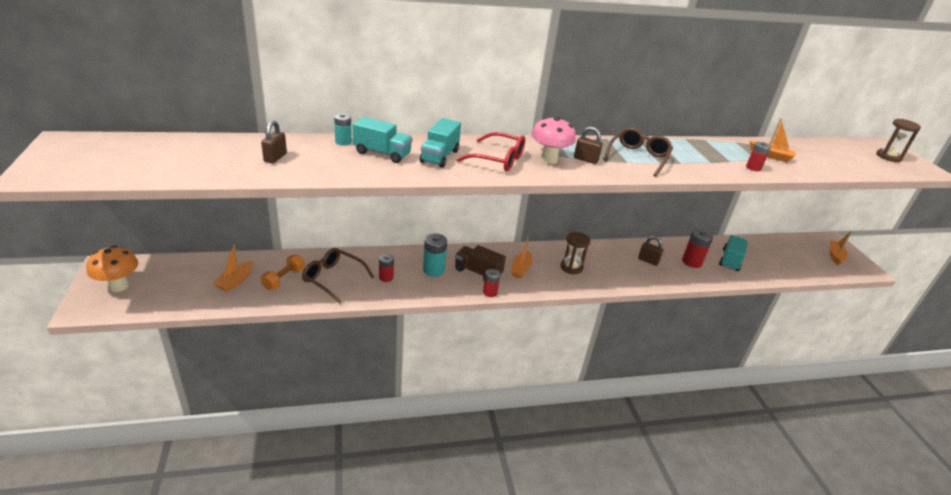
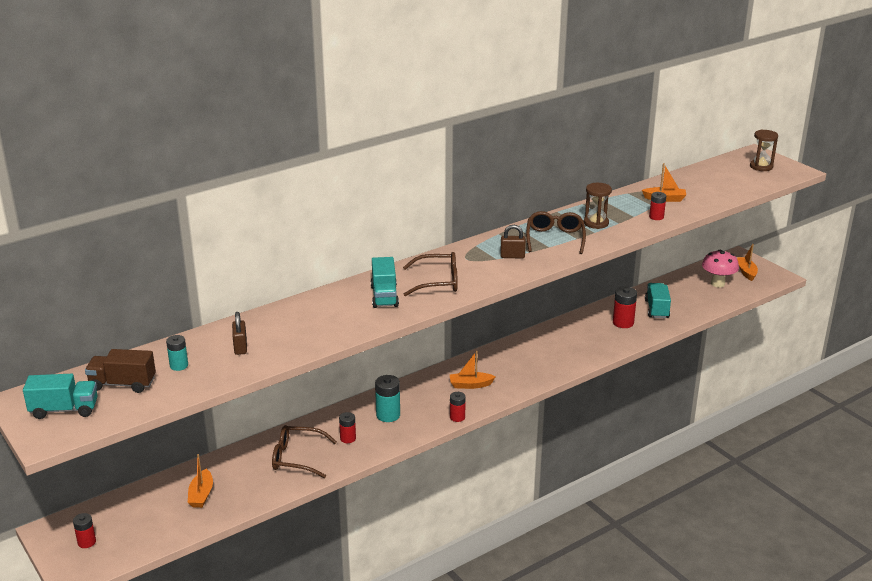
camera: 20 degrees left, 5 degrees down
(119, 286) = (87, 542): orange mushroom -> red battery
(284, 279) = (248, 476): orange dumbbell -> none
(343, 142) = (284, 311): turquoise battery -> turquoise battery (179, 365)
(382, 153) = (331, 310): turquoise truck -> turquoise truck (64, 410)
(478, 272) = (432, 402): brown truck -> brown truck (123, 384)
(498, 159) = (438, 282): red glasses -> brown glasses
(521, 269) = (470, 385): orange boat -> orange boat turned 90 degrees clockwise
(549, 159) = (481, 267): pink mushroom -> pink mushroom (717, 284)
(571, 267) = (516, 366): brown hourglass -> brown hourglass (596, 223)
(648, 261) = (583, 335): brown padlock -> none

